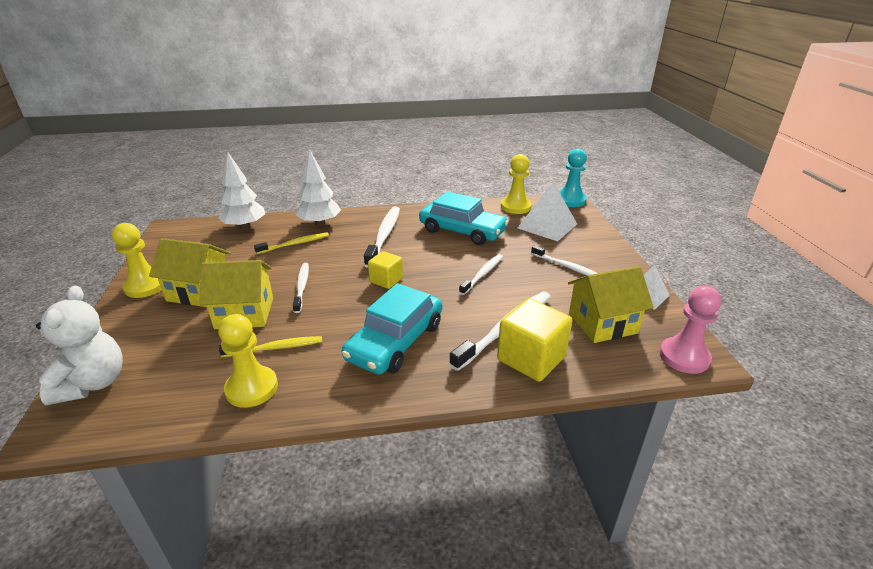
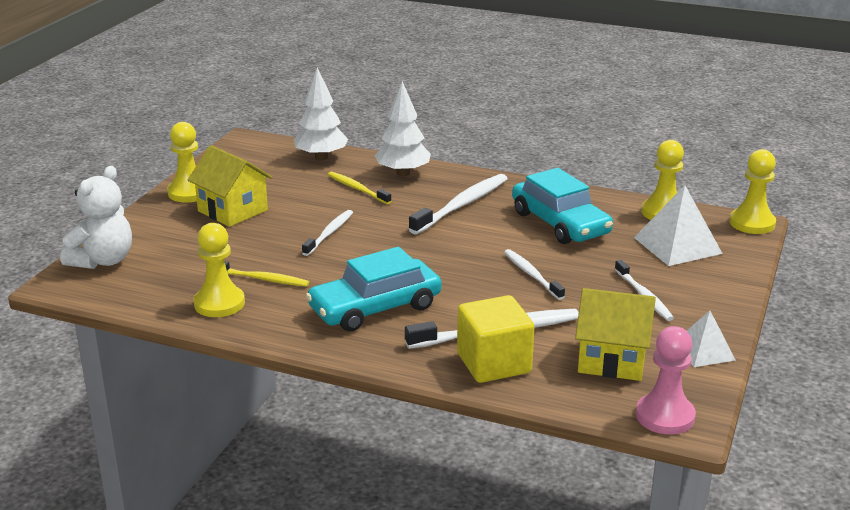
camera: 30 degrees right, 5 degrees down
(244, 313) = (258, 242): yellow house -> none
(295, 244) = (357, 189): yellow toothbrush -> yellow toothbrush turned 135 degrees counterclockwise
(386, 280) = (419, 251): yellow cube -> none
(482, 274) = (532, 275): white toothbrush -> white toothbrush turned 90 degrees counterclockwise
(570, 200) = (752, 223): turquoise pawn -> yellow pawn

